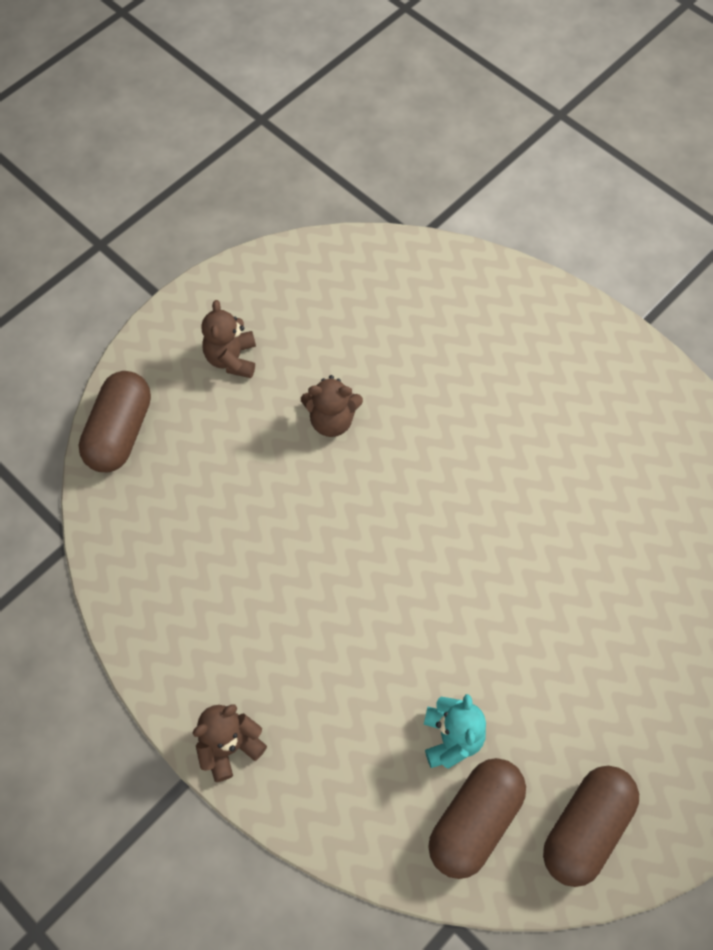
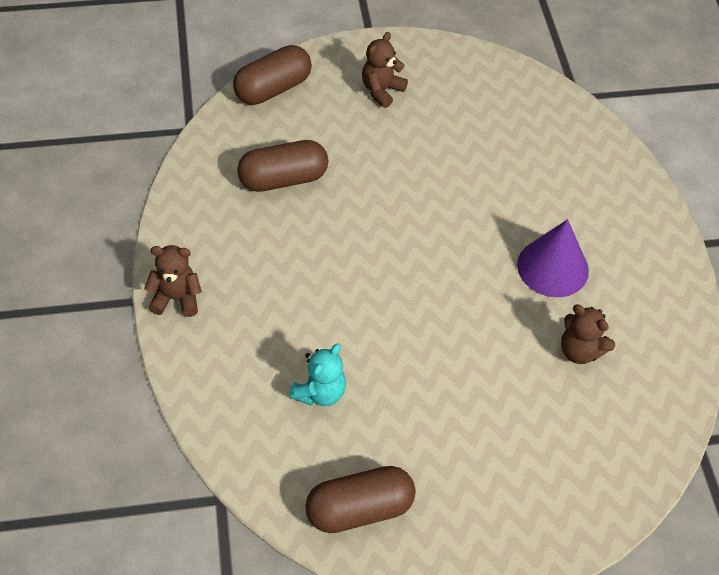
camera: 35 degrees right, 10 degrees down
(332, 420) = (414, 163): brown teddy bear -> brown teddy bear (580, 351)
(474, 821) = (289, 450): brown capsule -> brown capsule (283, 179)
(545, 443) = (552, 267): none -> purple cone

